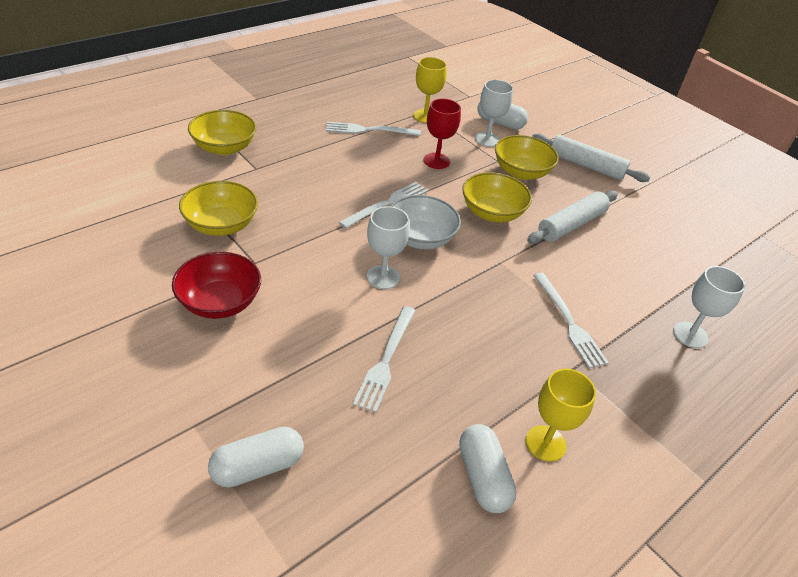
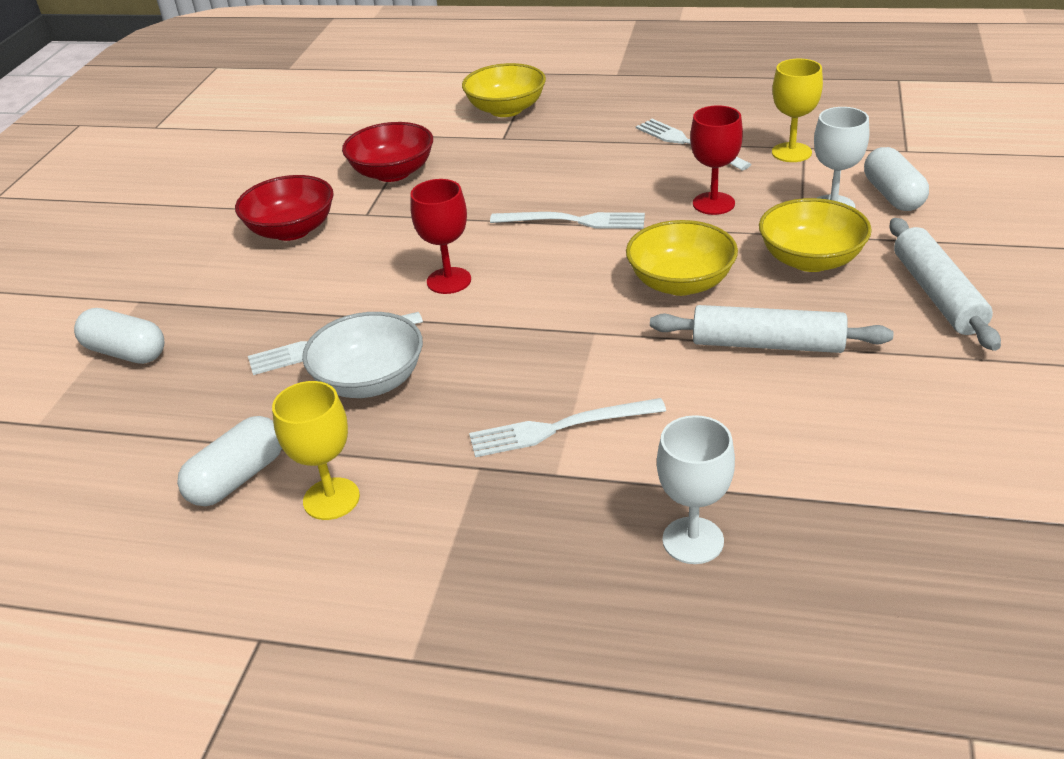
camera: 60 degrees right, 5 degrees down
(221, 225) = (392, 173): yellow bowl -> red bowl
(383, 277) = (449, 281): white goblet -> red goblet
(420, 238) = (549, 267): white bowl -> white bowl (370, 381)
(569, 322) = (560, 428): white fork -> white fork turned 45 degrees clockwise

